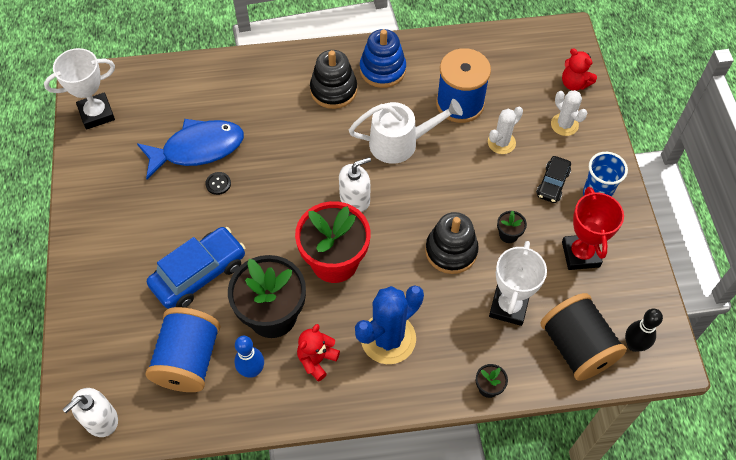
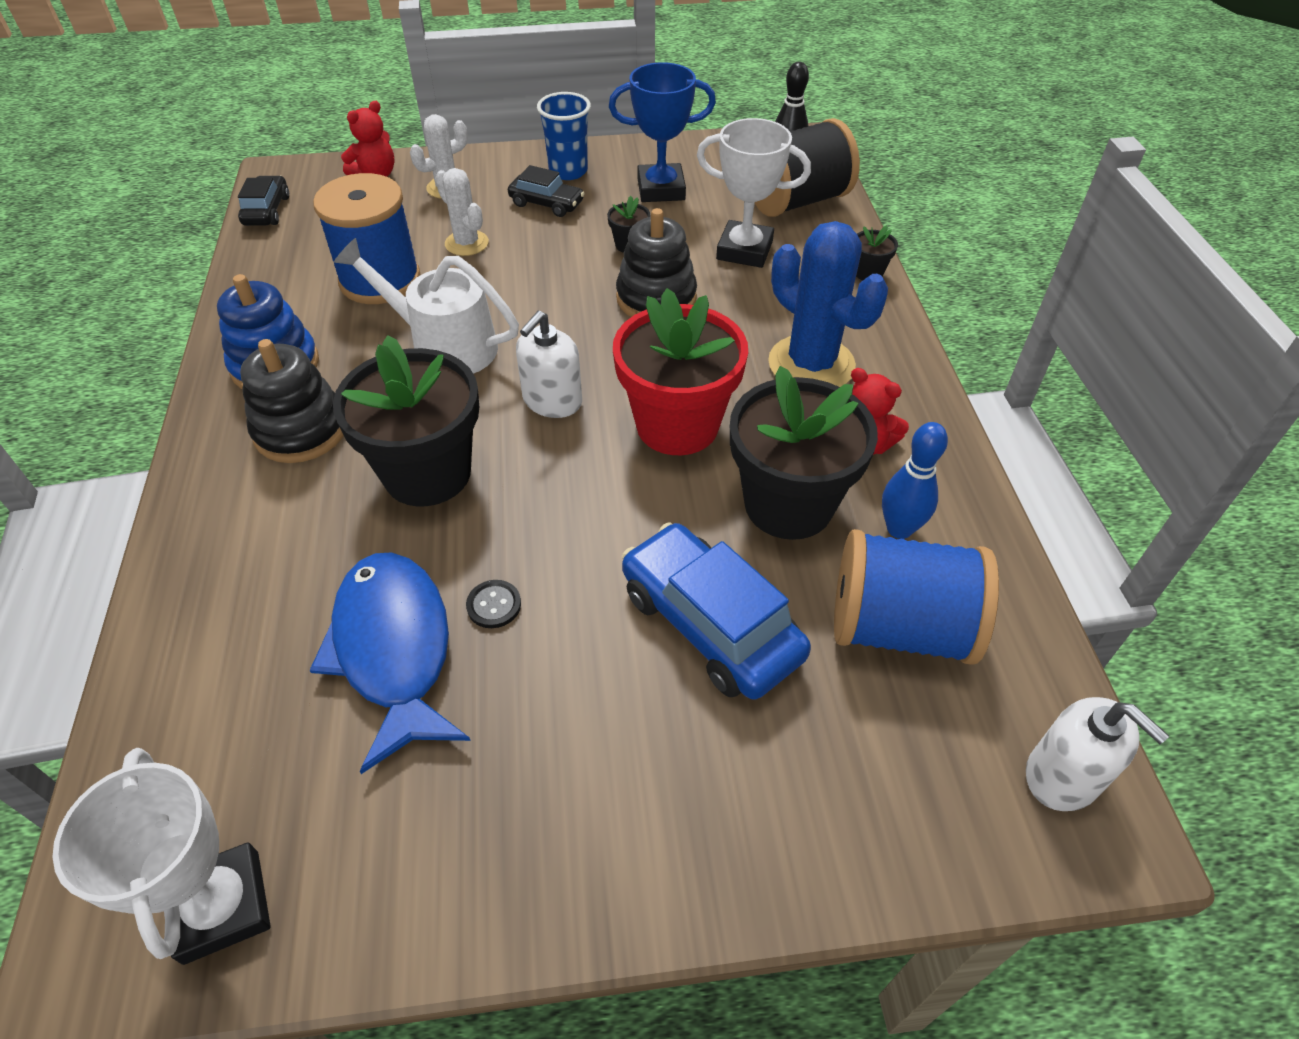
camera: 90 degrees left, 10 degrees down
(302, 147) = (427, 473): none -> black flower pot
(355, 199) = (552, 401): white soap dispenser -> white soap dispenser turned 120 degrees counterclockwise
(400, 142) = (444, 346): white watering can -> white watering can turned 60 degrees counterclockwise
(526, 36) = (266, 211): none -> black car
(580, 254) = (661, 189): red trophy -> blue trophy

